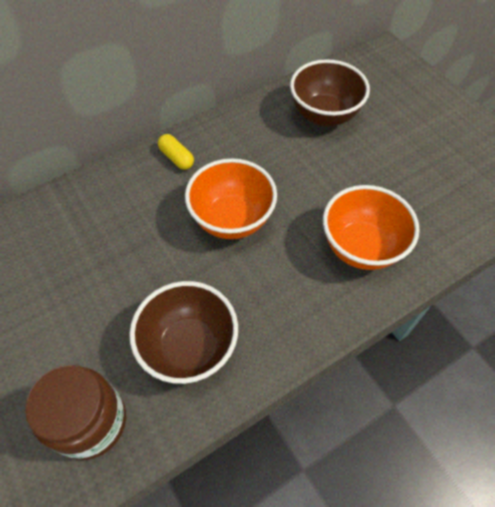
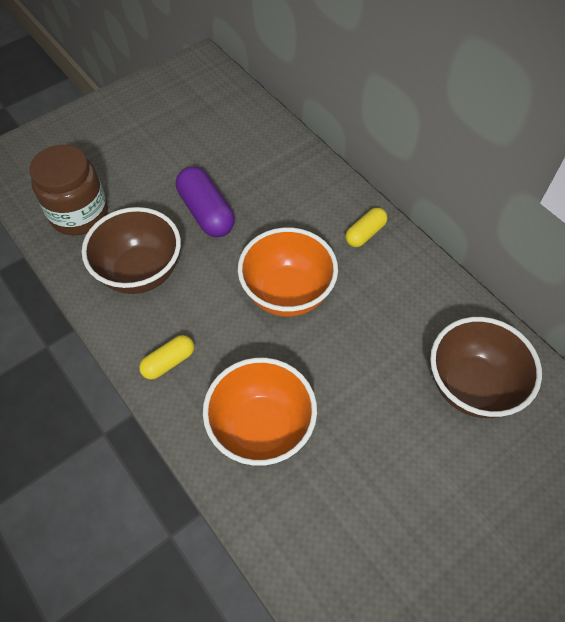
camera: 85 degrees right, 0 degrees up
(122, 283) = (206, 212): none -> purple capsule
(297, 319) = (169, 362): none -> yellow capsule

